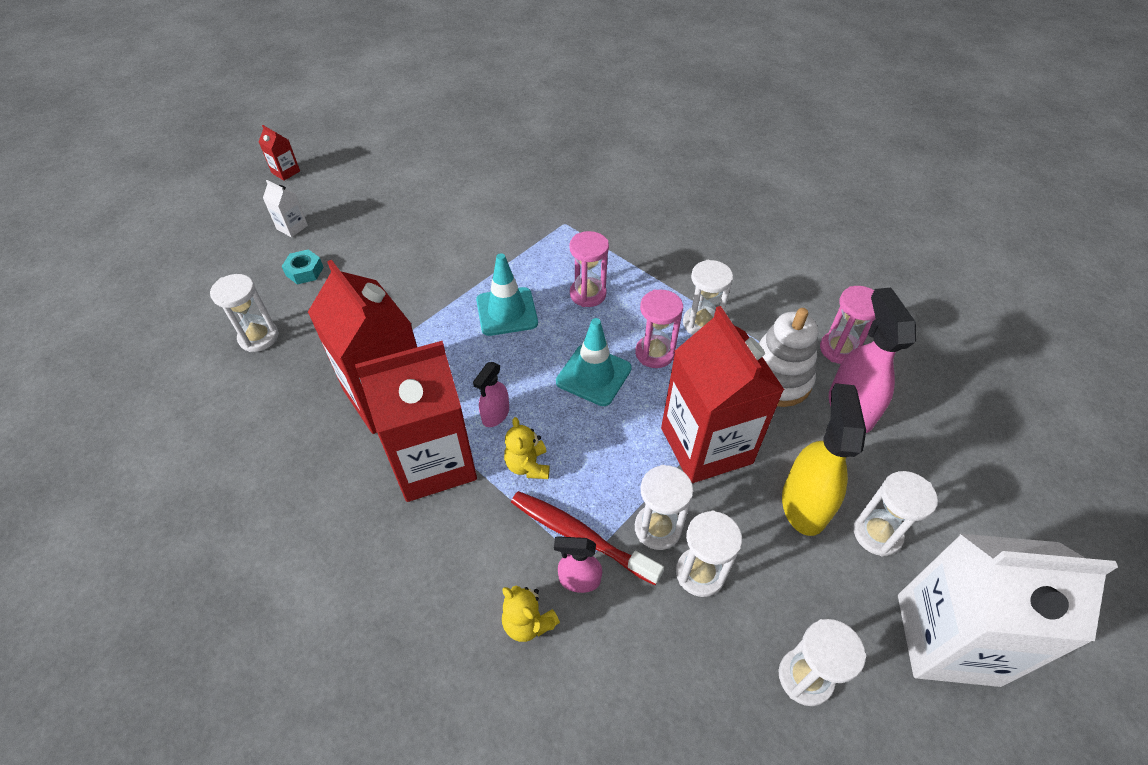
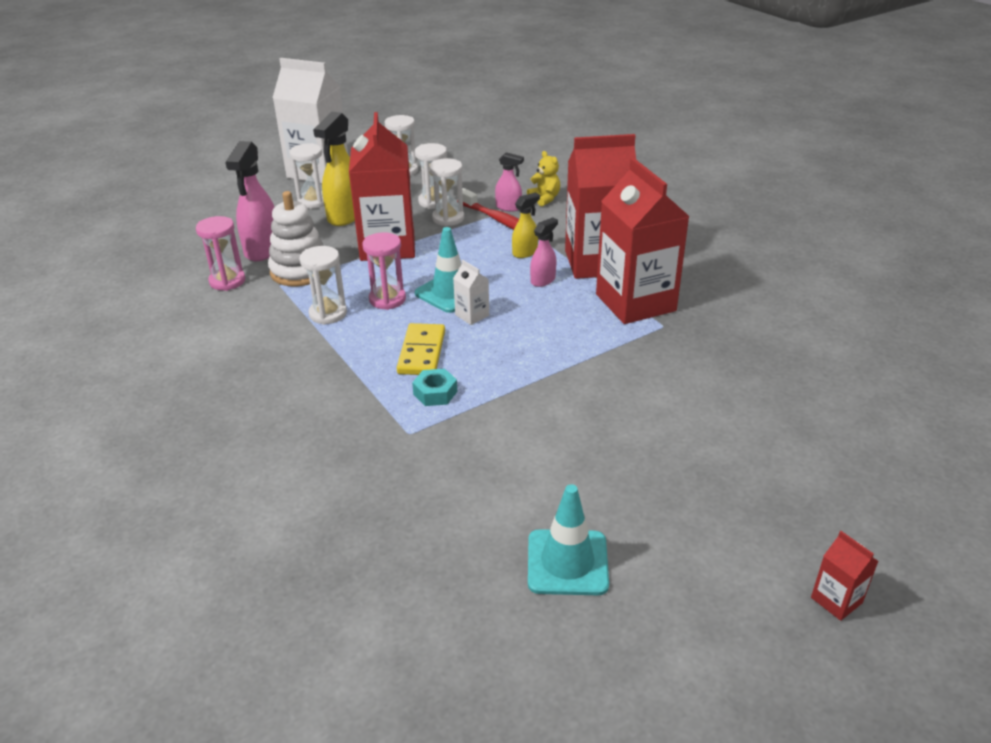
camera: 165 degrees left, 15 degrees down
(259, 337) = (775, 362): white hourglass -> none
(292, 227) = (785, 488): white carton -> white carton (472, 315)
(304, 271) = (747, 423): turquoise nut -> turquoise nut (435, 393)
(507, 312) = (512, 349): turquoise traffic cone -> turquoise traffic cone (567, 562)
(528, 465) = (525, 252): yellow teddy bear -> yellow spray bottle
(588, 294) = (422, 352): pink hourglass -> yellow domino

